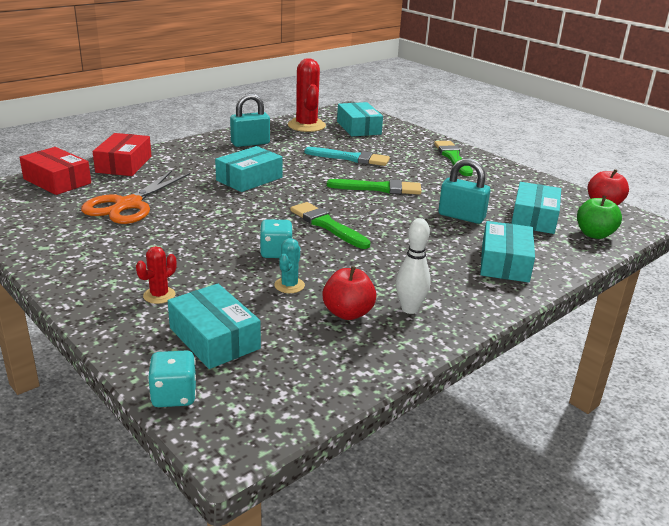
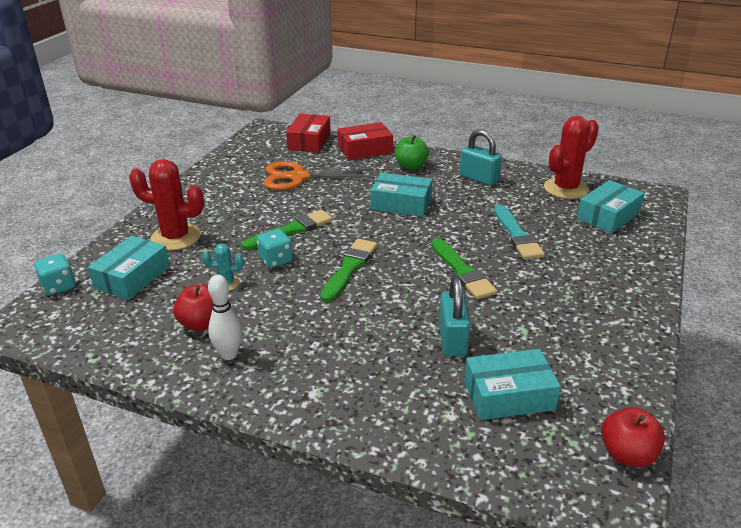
camera: 65 degrees right, 5 degrees up
(159, 295) = (176, 237): red cactus -> red cactus, size x2.02
(453, 157) = (614, 295): green brush -> green brush (291, 230)
(504, 262) = (368, 394): turquoise box -> none
(594, 234) = (515, 458): green apple -> green apple (411, 166)

